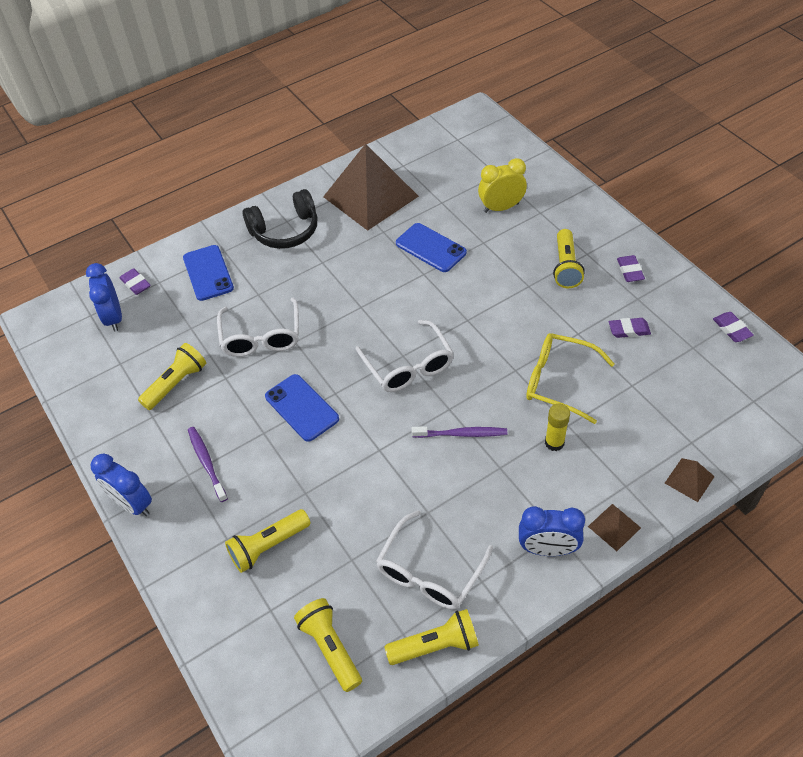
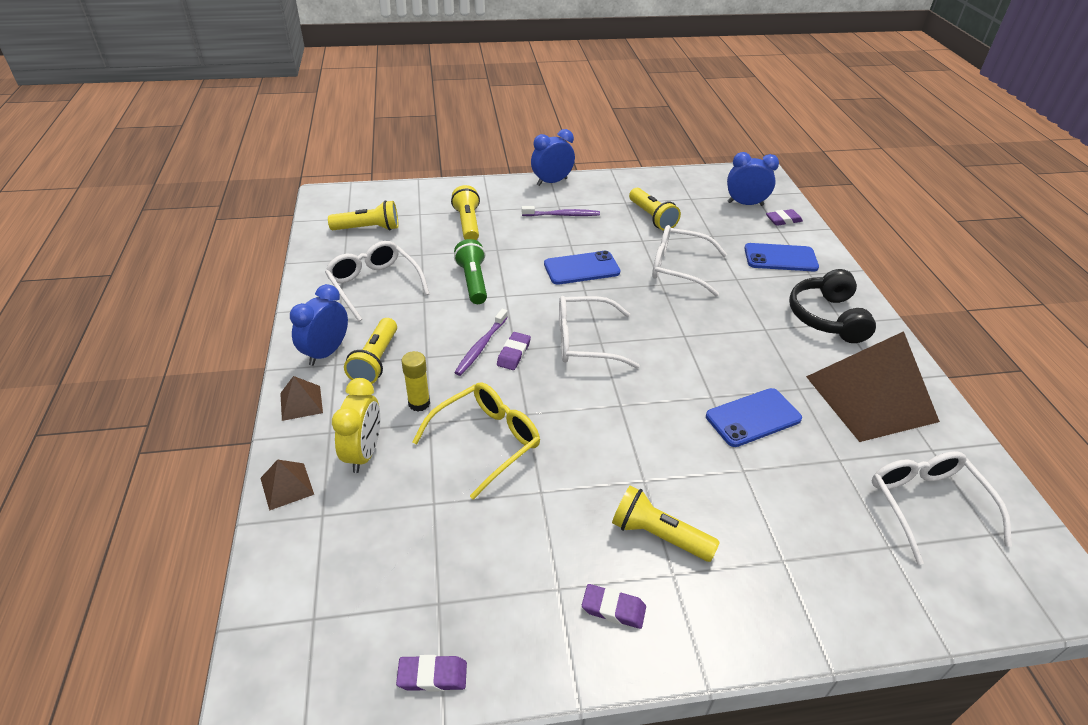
camera: 110 degrees right, 10 degrees down
(373, 486) = (473, 281): none -> green flashlight
(435, 645) = (320, 270): yellow flashlight -> yellow flashlight (375, 361)
(454, 163) = (927, 505): none -> white glasses
(501, 207) = (808, 518): yellow clock -> yellow clock (364, 453)
(629, 330) = (512, 546): purple eraser -> purple eraser (513, 354)

